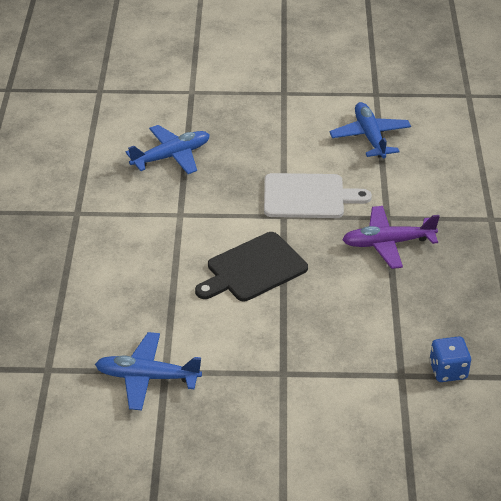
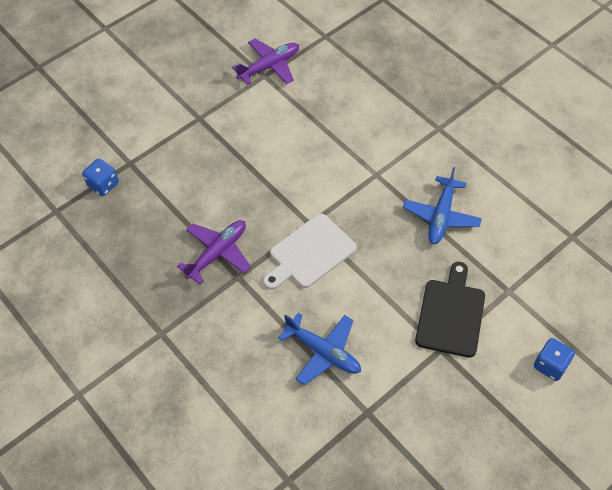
camera: 140 degrees right, 15 degrees up
(147, 377) = (270, 66): blue plane -> purple plane
(223, 48) = (550, 365): none -> blue dice
(253, 269) = (285, 169): black cutting board -> black cutting board (451, 314)

